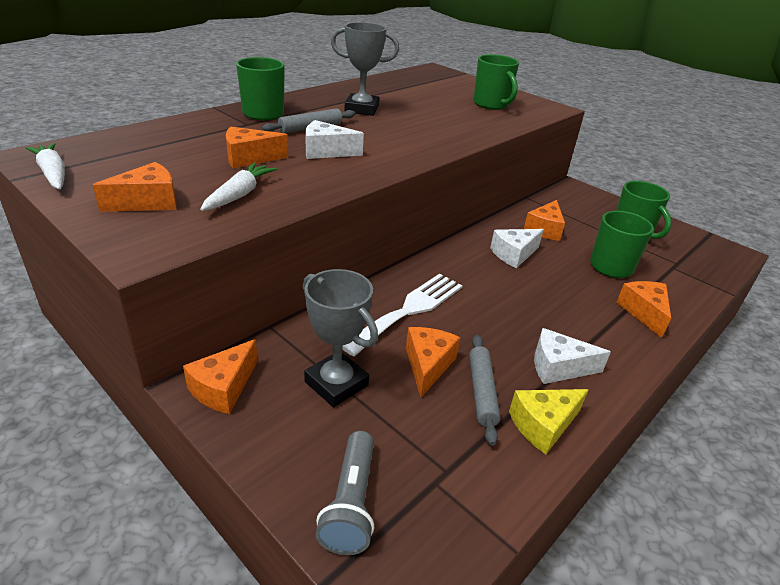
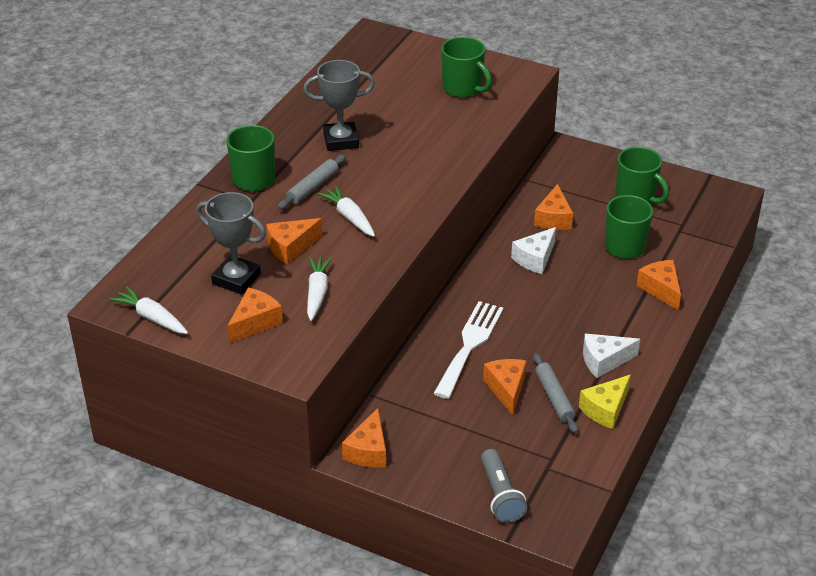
camera: 15 degrees left, 5 degrees up
(326, 151) = (349, 217): white cheese -> white carrot
(336, 383) = (447, 423): grey trophy -> grey trophy (236, 279)

